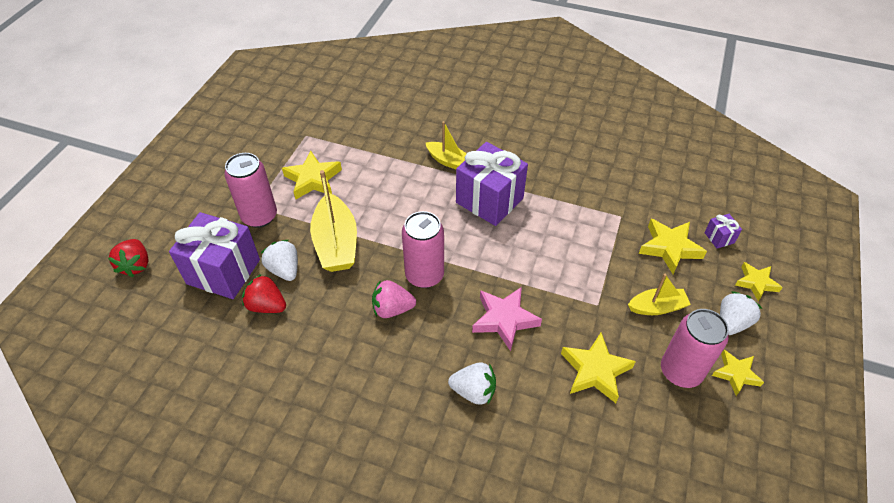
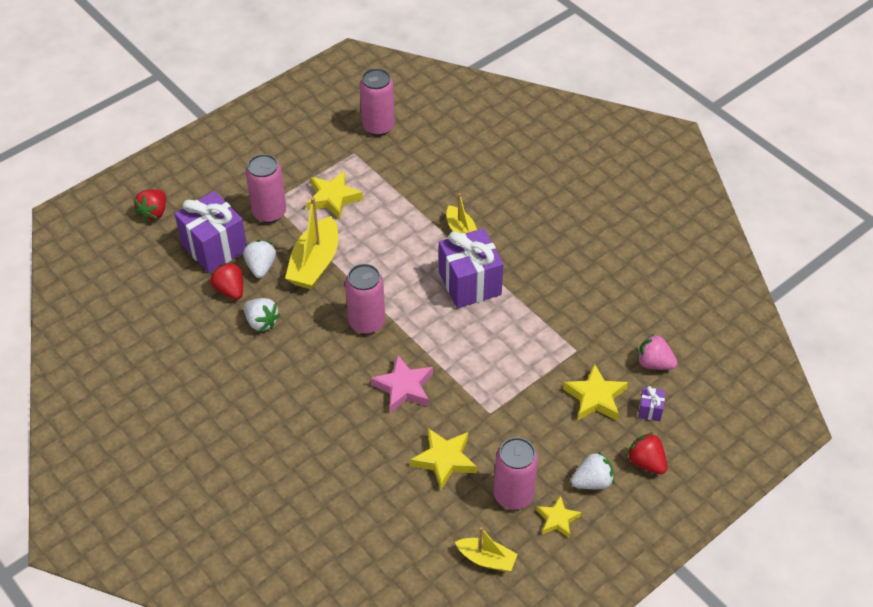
camera: 30 degrees right, 0 degrees up
(312, 107) = (378, 126): none -> pink can
(392, 309) = (322, 337): pink strawberry -> pink strawberry (654, 363)
(474, 391) = (339, 428): white strawberry -> white strawberry (261, 322)
(657, 307) = (538, 439): yellow boat -> yellow boat (486, 559)
(756, 283) = (646, 462): yellow star -> red strawberry

